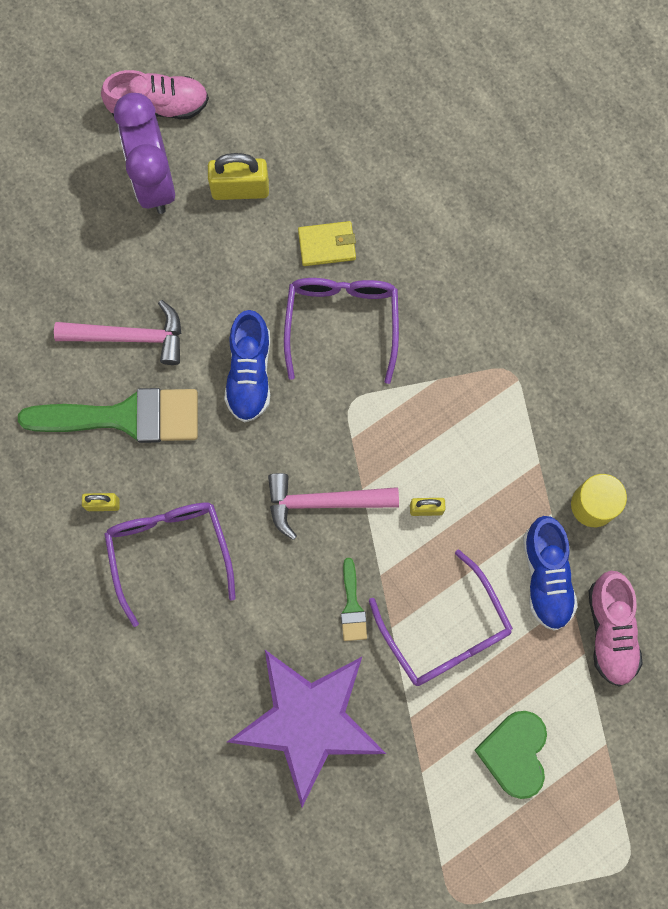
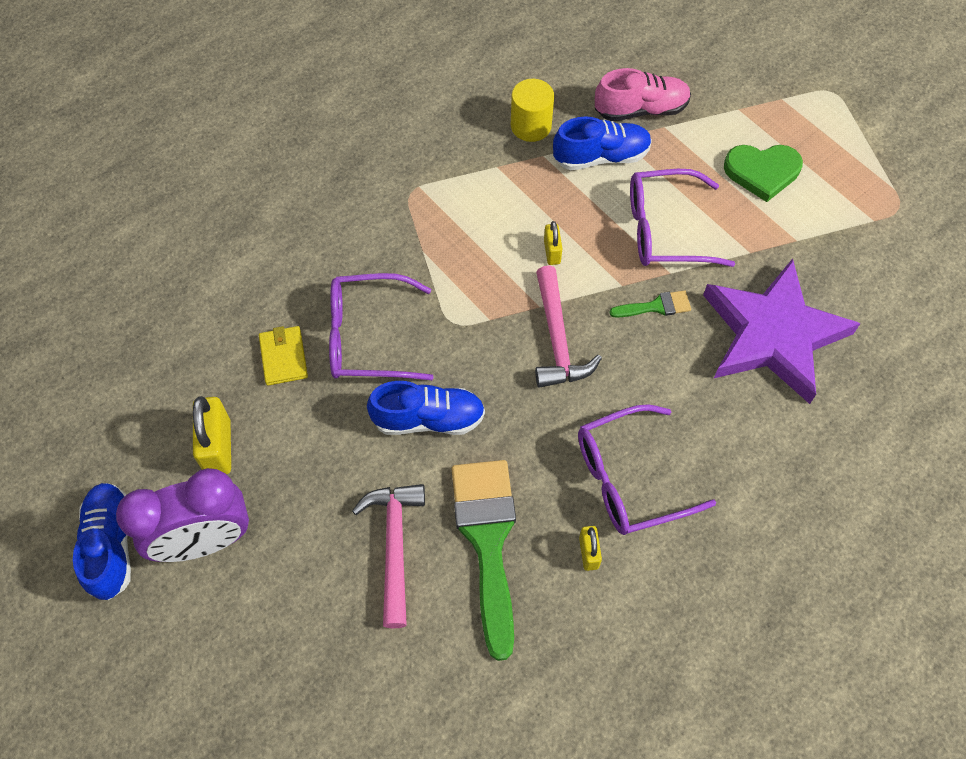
camera: 95 degrees left, 15 degrees down
(159, 106) = (111, 545): pink shoe -> blue shoe
(445, 631) = (665, 229): purple glasses -> purple glasses turned 150 degrees counterclockwise

